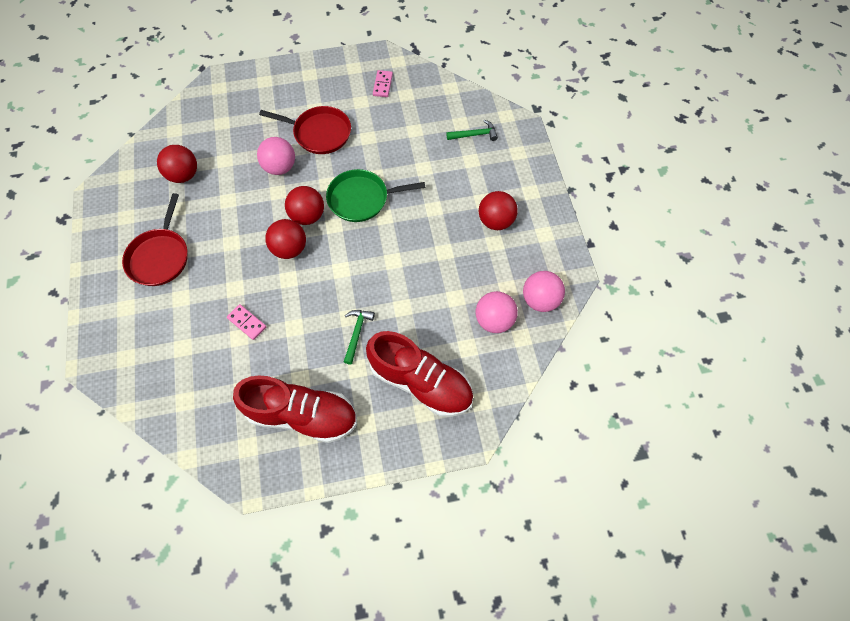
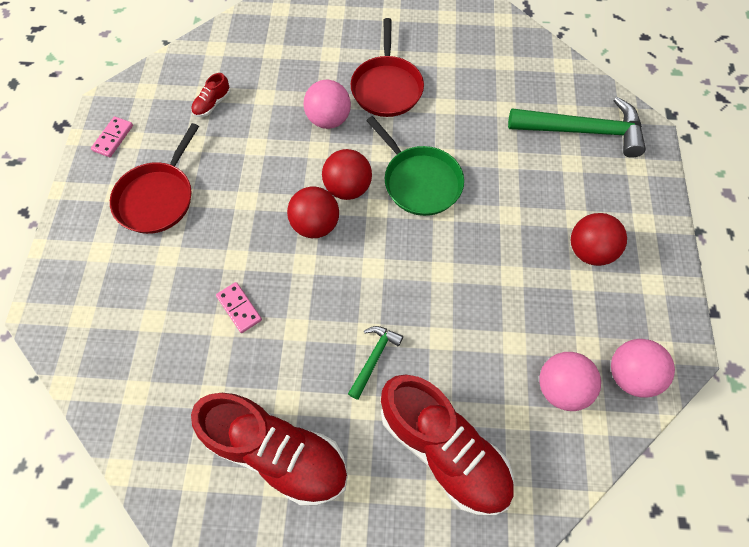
camera: 15 degrees right, 0 degrees up
(184, 175) = (212, 104): red ball -> red shoe
(319, 133) = (387, 87): red pan -> red pan turned 60 degrees clockwise
(361, 199) = (420, 181): green pan -> green pan turned 135 degrees counterclockwise
(383, 85) = (478, 44): pink domino -> pink domino (113, 138)
(474, 135) = (583, 131): green hammer -> green hammer, size x2.01

